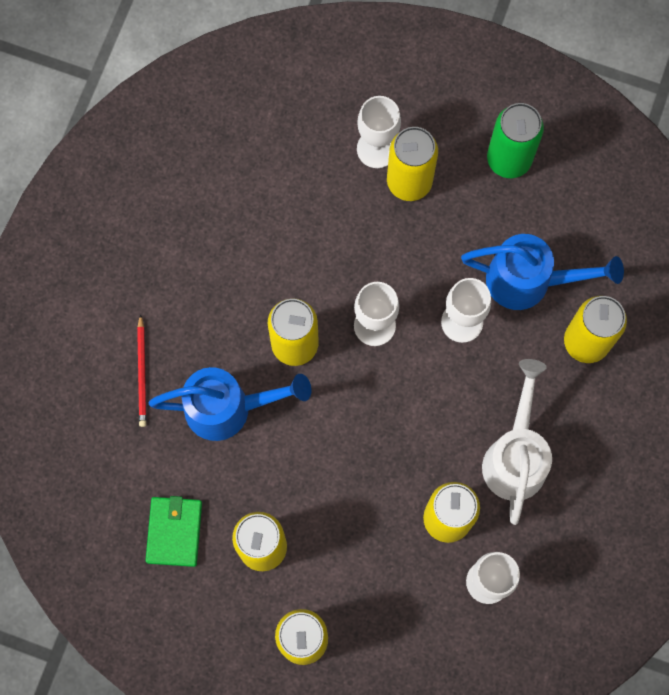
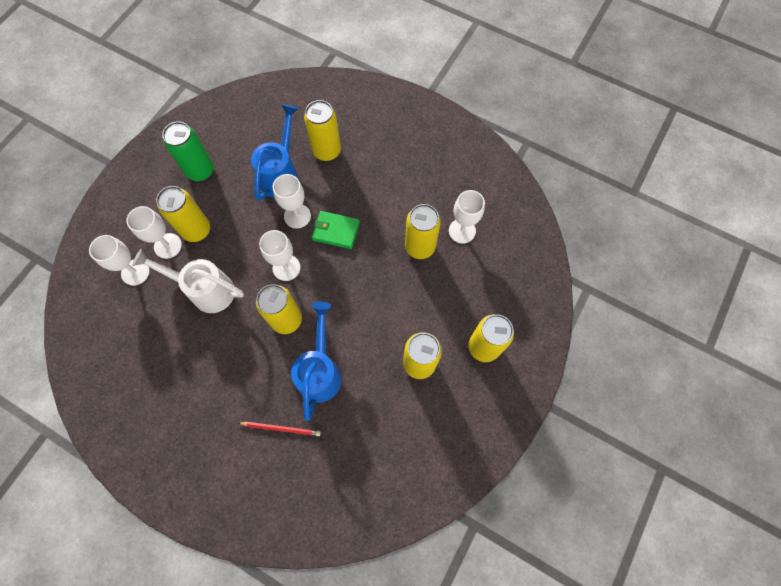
camera: 80 degrees left, 5 degrees down
(174, 532) = (398, 422): green wallet -> green wallet (336, 231)
(328, 117) = (135, 272): none -> white goblet
(515, 456) = (388, 201): white watering can -> white watering can (206, 290)

